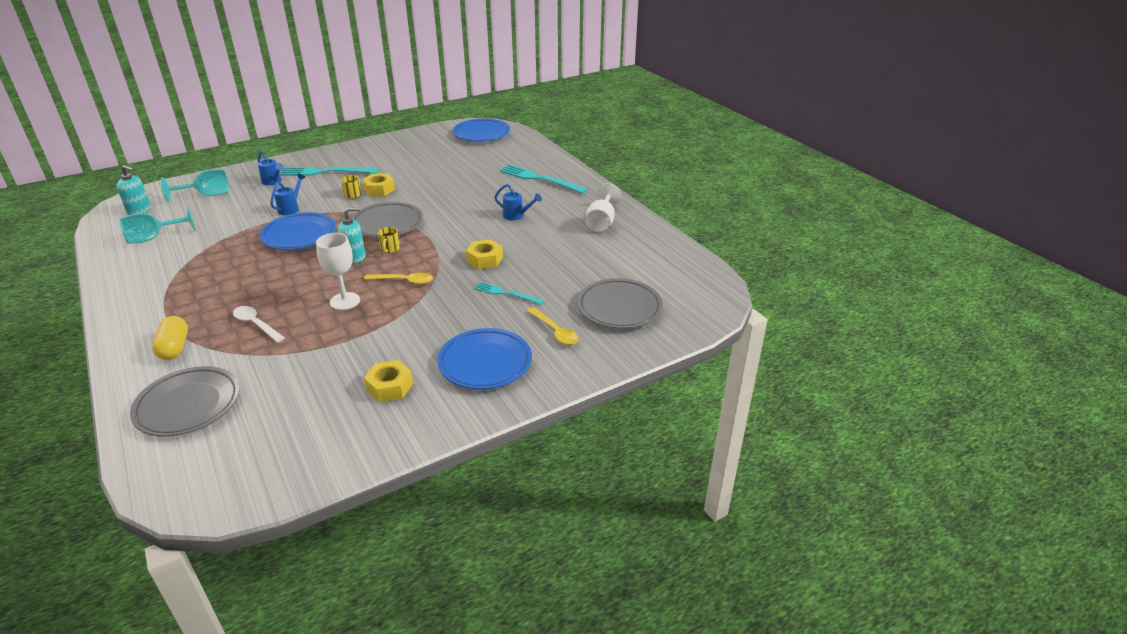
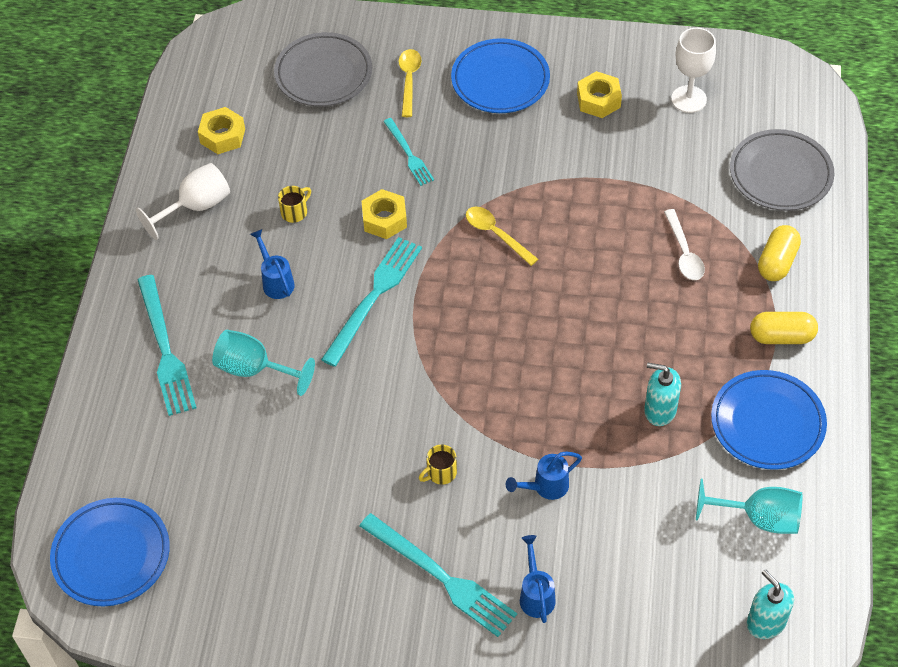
camera: 140 degrees left, 20 degrees up
(159, 311) = (781, 336): none -> yellow capsule
(207, 195) = (651, 613): turquoise goblet -> turquoise goblet (254, 369)
(299, 235) = (566, 404): blue plate -> blue plate (767, 423)
(345, 301) = (577, 237): white goblet -> white goblet (689, 99)
(355, 257) = (523, 313): turquoise soap dispenser -> turquoise soap dispenser (660, 410)
(379, 189) = (397, 463): yellow nut -> yellow nut (222, 136)
(387, 224) = (442, 362): grey plate -> none
(390, 249) = (474, 304): yellow mug -> yellow mug (295, 212)
(454, 230) = (374, 297): none -> turquoise fork

